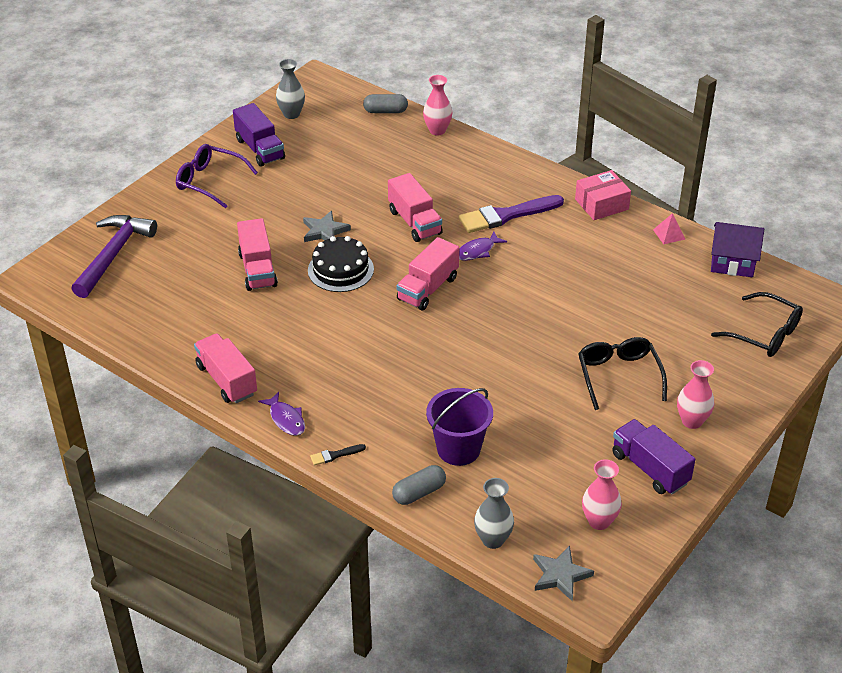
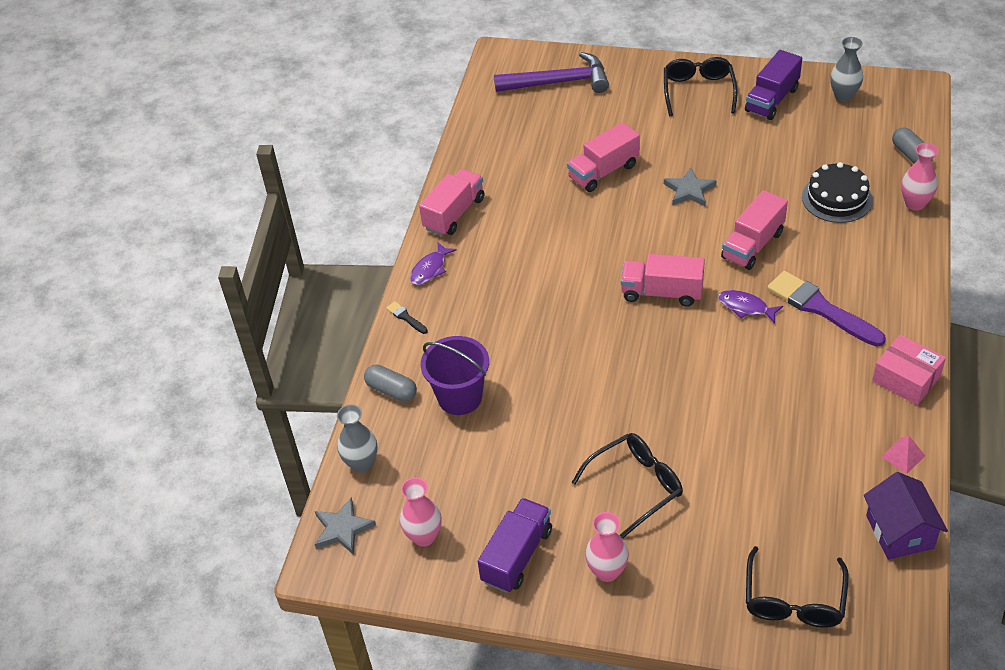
camera: 70 degrees right, 5 degrees up
(210, 181) = (698, 91): purple glasses -> black glasses
(340, 270) = (643, 223): black cake -> black cake (837, 198)

